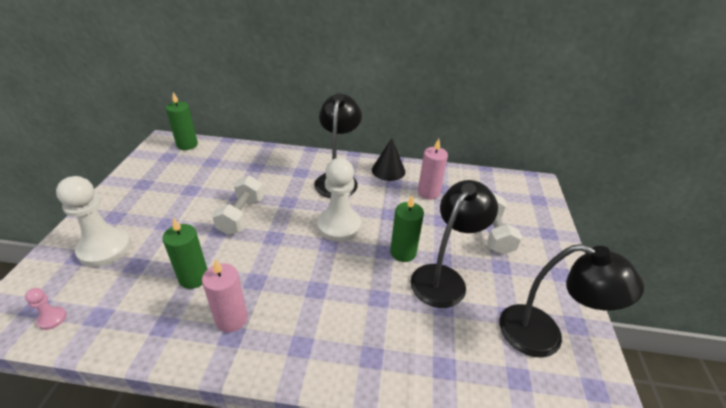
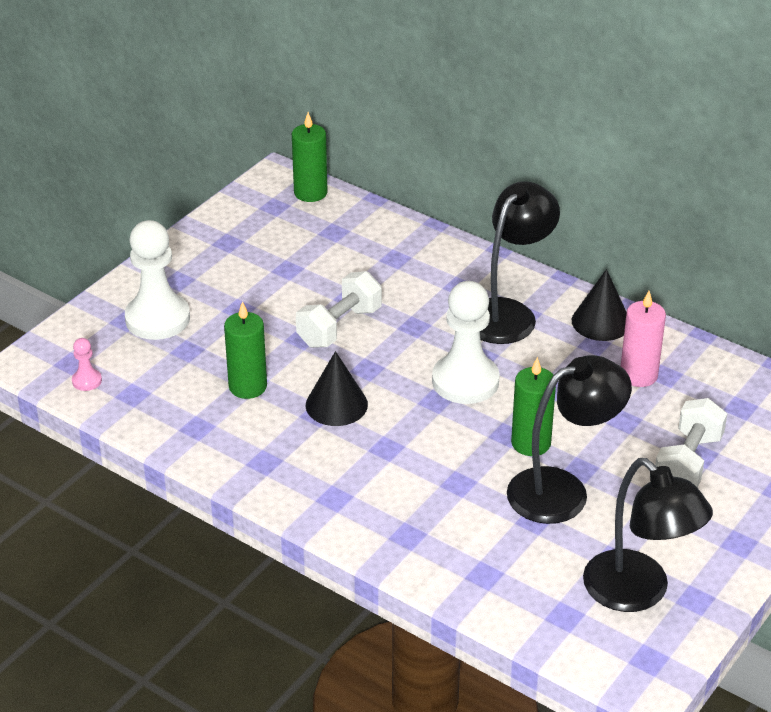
camera: 30 degrees right, 0 degrees up
(231, 319) = (272, 445): pink candle -> none
(265, 269) = (336, 404): none -> black cone

